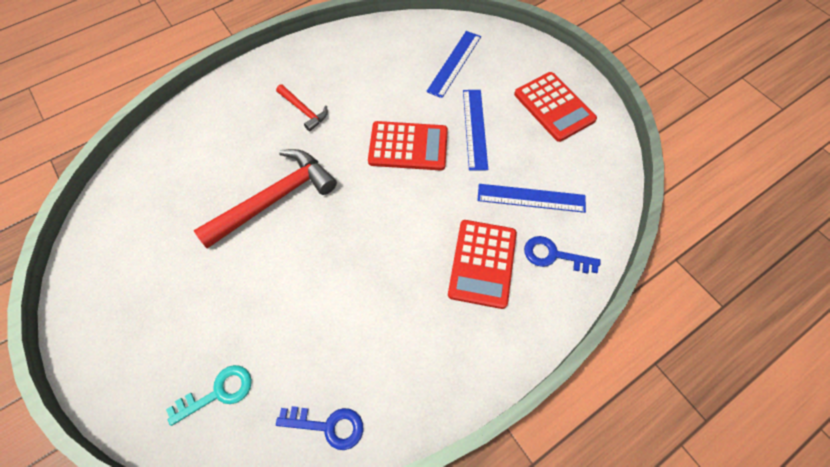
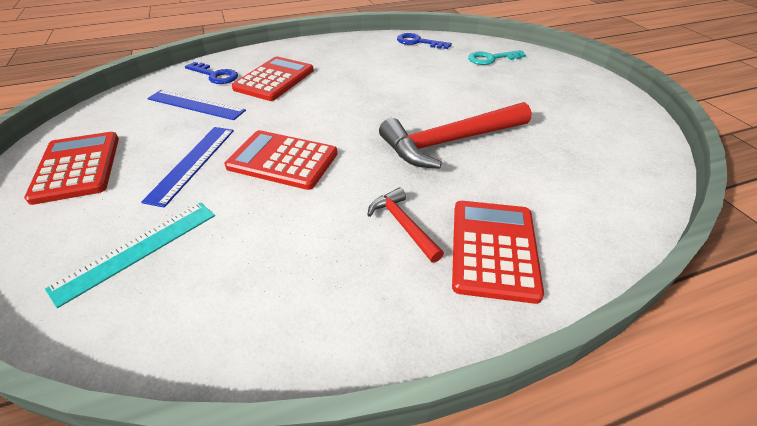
camera: 165 degrees left, 20 degrees down
(246, 106) = (493, 249): none -> red calculator
(454, 63) = (137, 249): blue ruler -> turquoise ruler

